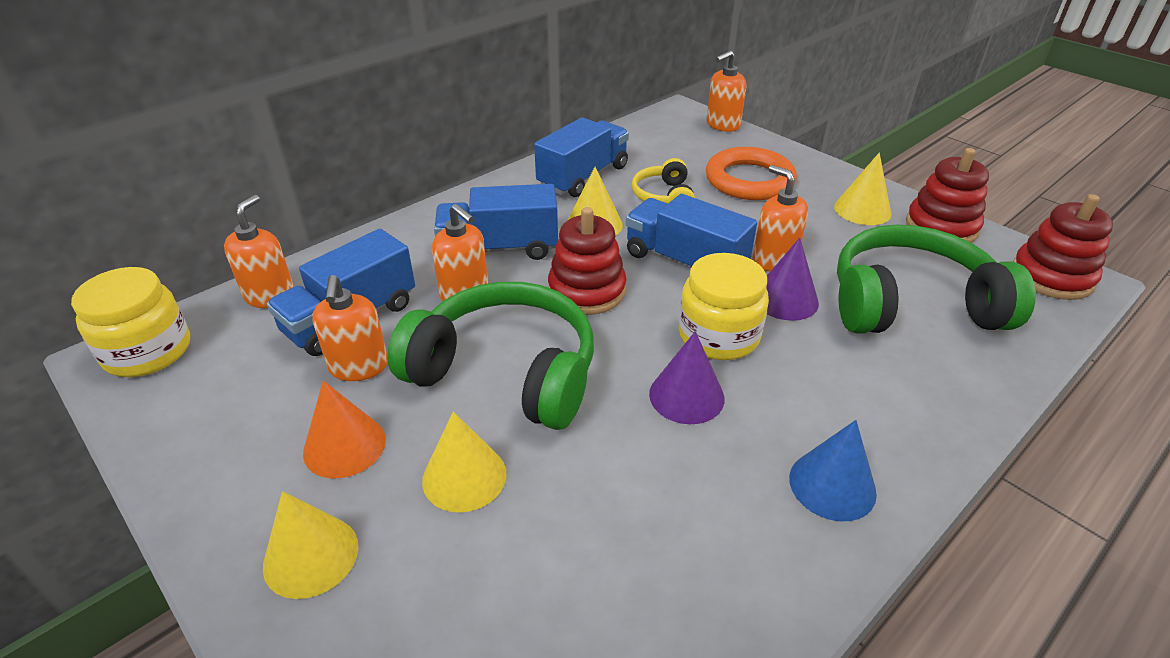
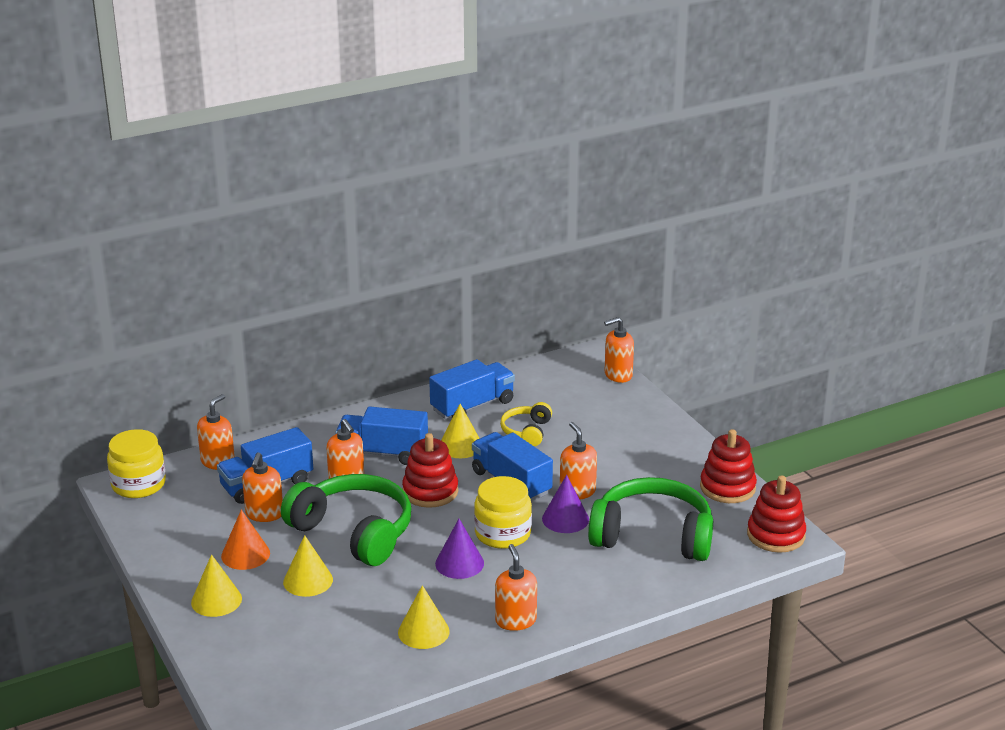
camera: 15 degrees right, 10 degrees down
(749, 180) = (604, 428): orange ring -> none
(832, 485) = (515, 620): blue cone -> orange soap dispenser
(862, 210) = (676, 465): yellow cone -> yellow cone (423, 631)

